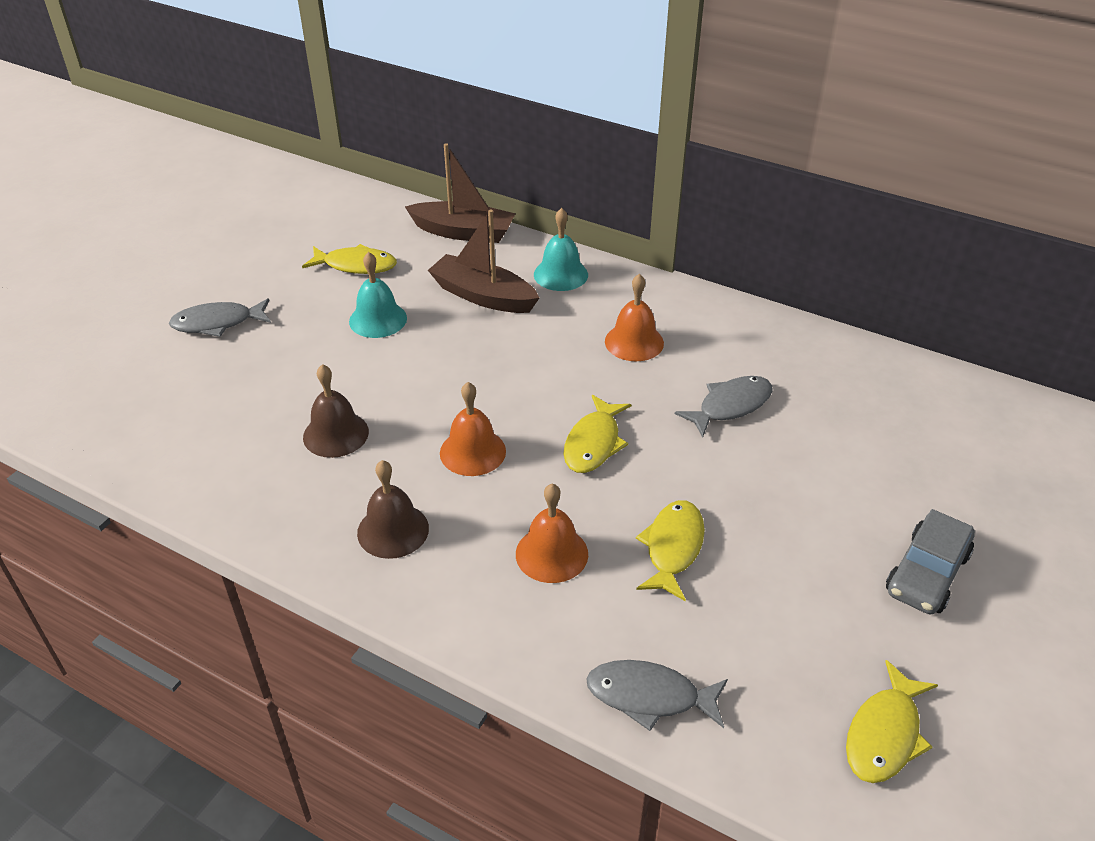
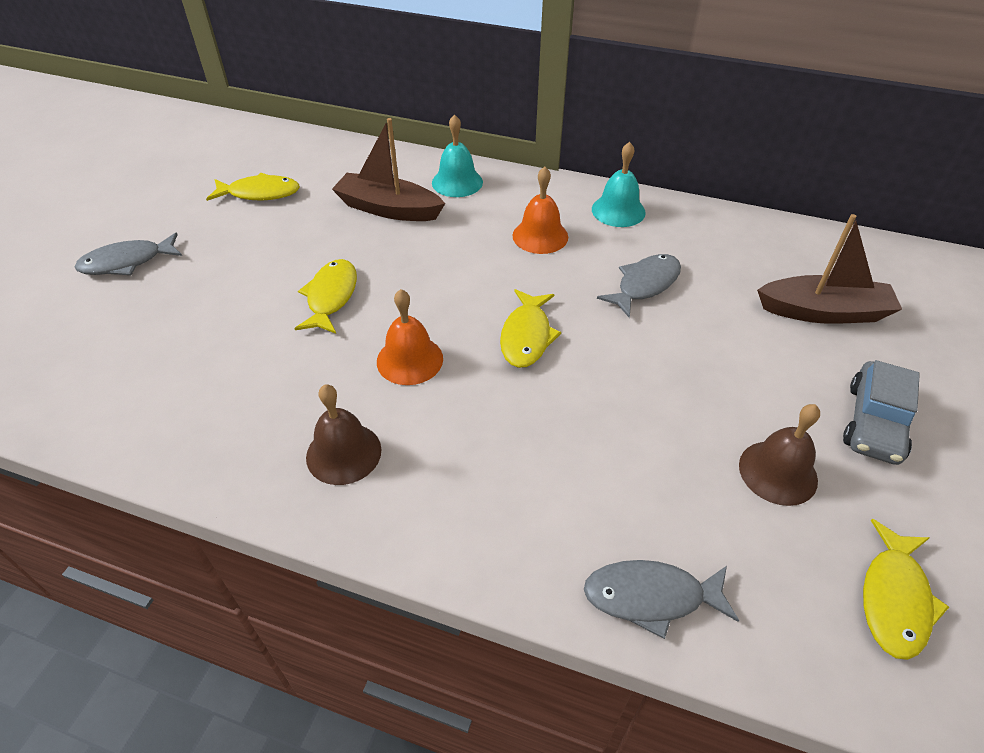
camera: 10 degrees left, 5 degrees up
(336, 434) = (266, 359): brown bell -> brown bell (778, 472)
(378, 319) = (290, 241): turquoise bell -> turquoise bell (618, 210)
(463, 232) = (358, 154): brown boat -> brown boat (823, 312)
(551, 553) = (512, 455): orange bell -> none
(672, 548) = (630, 431): yellow fish -> yellow fish (331, 297)

